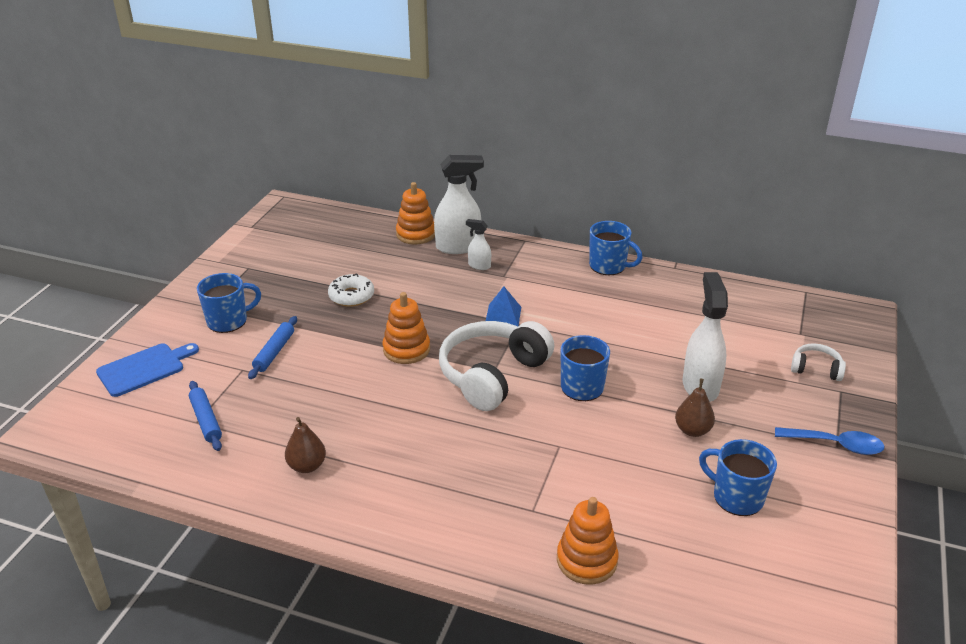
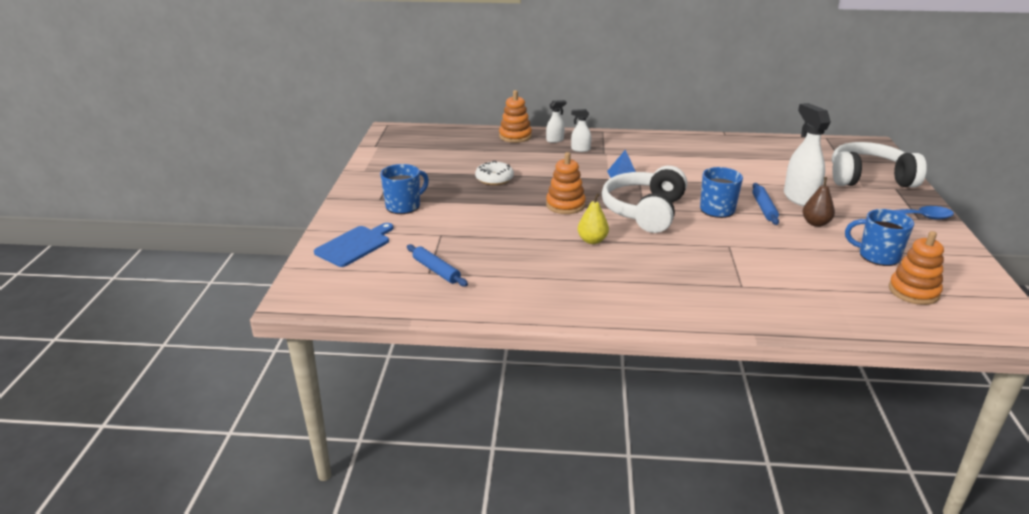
camera: 15 degrees left, 5 degrees down
(274, 352) = (459, 220): blue rolling pin -> blue rolling pin (764, 208)
(307, 466) = (545, 286): brown pear -> none
(403, 408) = (592, 240): none -> yellow pear
(458, 247) = (555, 140): white spray bottle -> white spray bottle, size x0.51
(586, 560) = (805, 308): orange stacking toy -> orange stacking toy (913, 291)
(608, 266) = (677, 139): blue mug -> none
(816, 369) = (869, 178): white headphones -> white headphones, size x2.14

